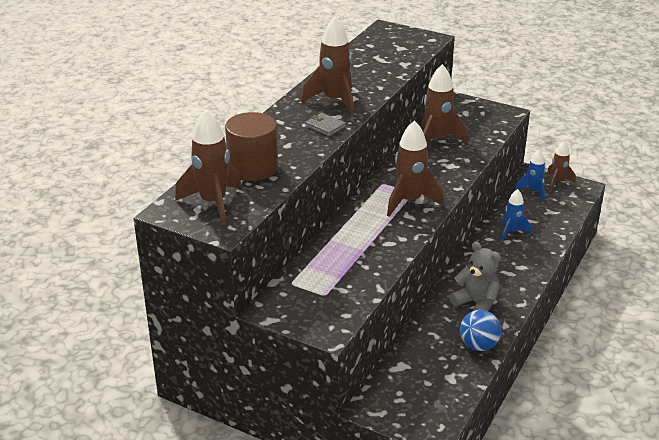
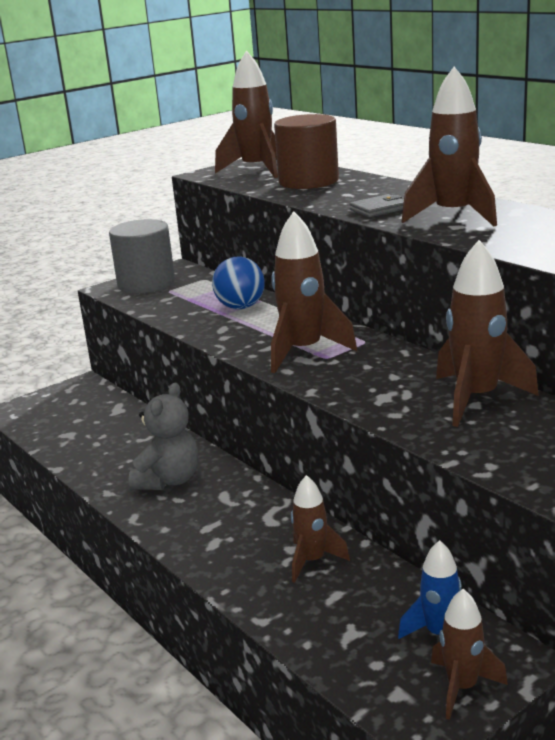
camera: 115 degrees right, 10 degrees down
(312, 313) = (146, 283): none -> grey cylinder
(476, 303) = (169, 480): grey teddy bear -> grey teddy bear turned 45 degrees counterclockwise
(478, 345) = (94, 463): blue ball -> blue ball (240, 307)
(512, 232) = (312, 561): blue rocket -> brown rocket

